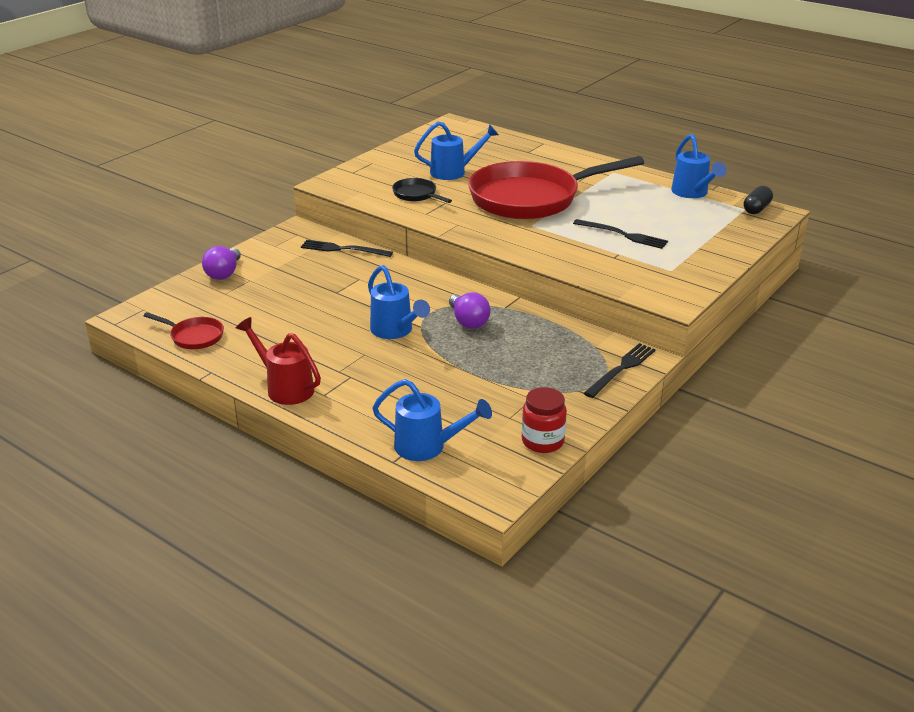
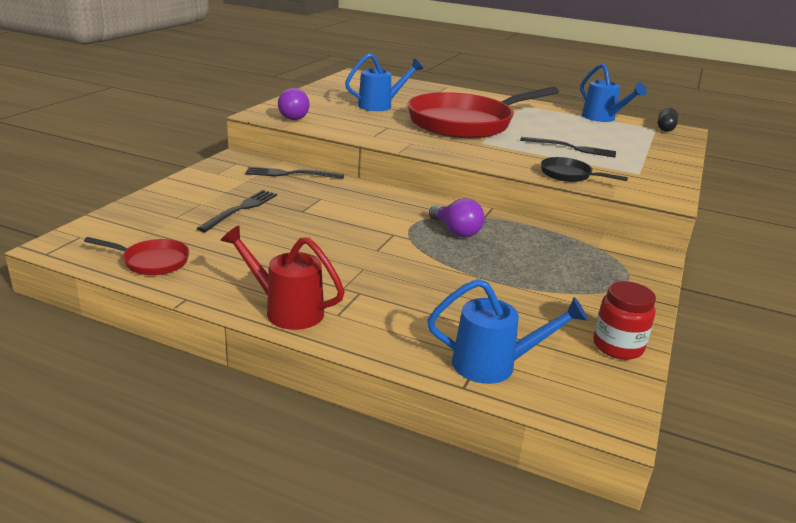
camera: 15 degrees left, 5 degrees down
(224, 273) = (168, 199): purple light bulb -> purple light bulb (294, 117)
(395, 331) = (385, 244): blue watering can -> none
(417, 195) = (356, 122): black pan -> black pan (569, 175)
(621, 369) = (639, 267): black fork -> black fork (240, 209)

